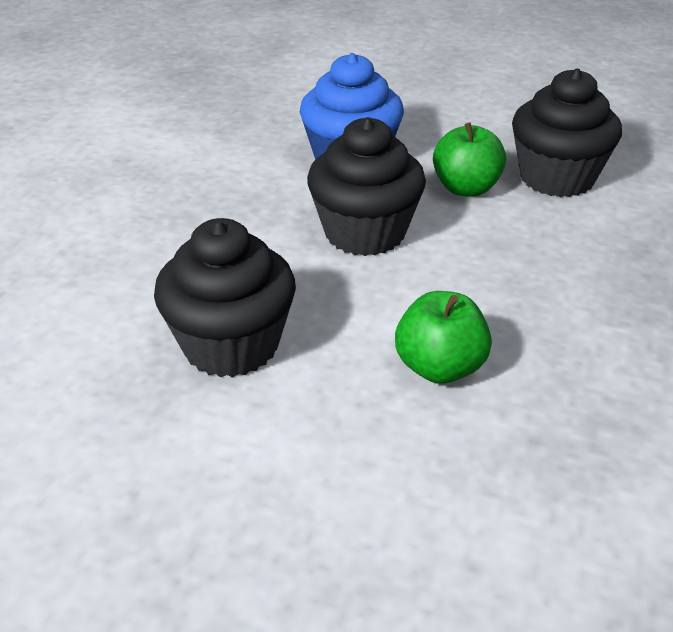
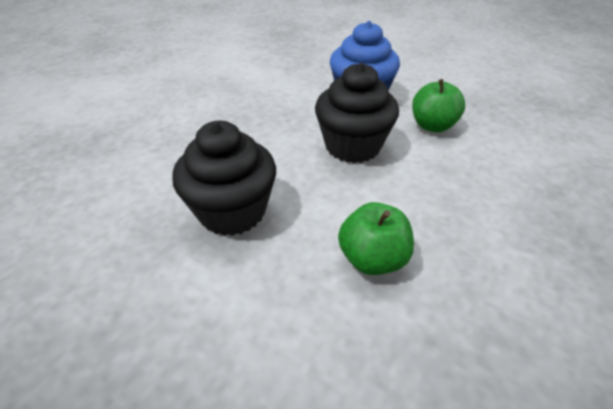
camera: 15 degrees right, 5 degrees up
(557, 178) = (500, 128): black cupcake -> none

